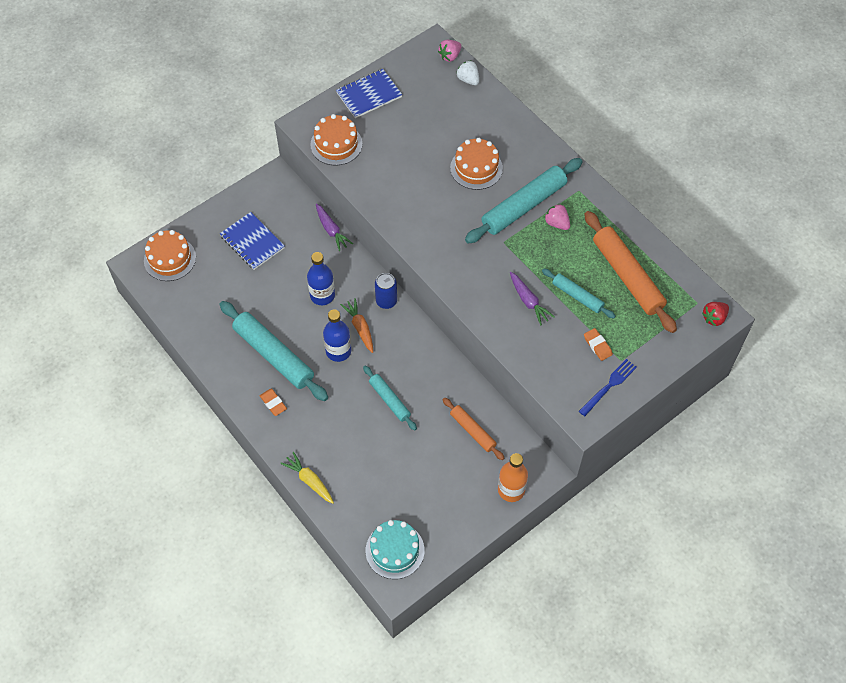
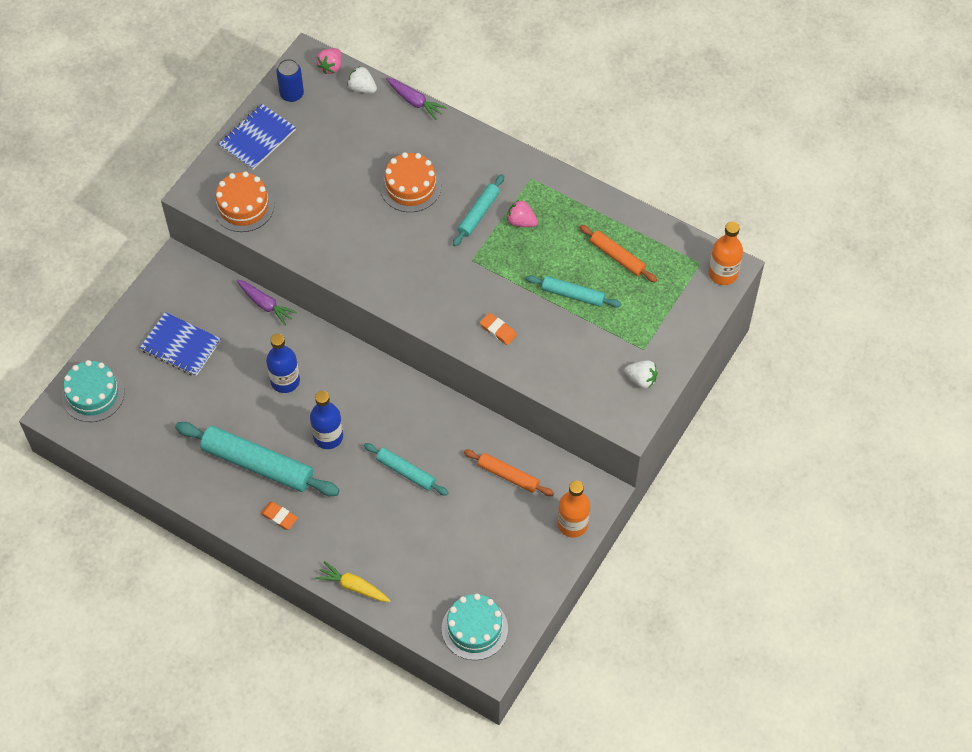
camera: 20 degrees left, 0 degrees up
(170, 259) = (93, 394): orange cake -> turquoise cake
(360, 328) = (342, 403): orange carrot -> none
(386, 301) = (359, 365): blue can -> blue can (292, 94)
(524, 206) = (478, 214): turquoise rolling pin -> turquoise rolling pin, size x0.55
(528, 301) = (523, 316): purple carrot -> purple carrot (415, 101)
(597, 345) = (613, 341): orange eraser -> orange eraser (498, 330)
(609, 385) = (641, 379): blue fork -> white strawberry
(627, 276) = (617, 257): orange rolling pin -> orange rolling pin, size x0.55
(714, 318) = (723, 273): red strawberry -> orange bottle

